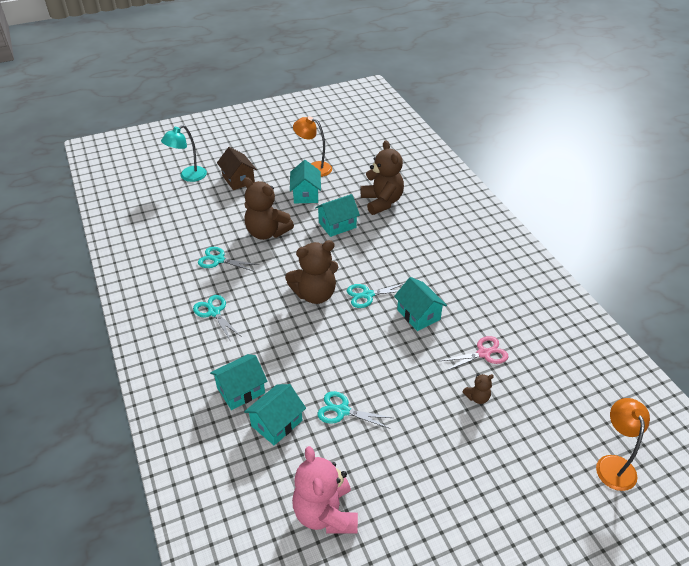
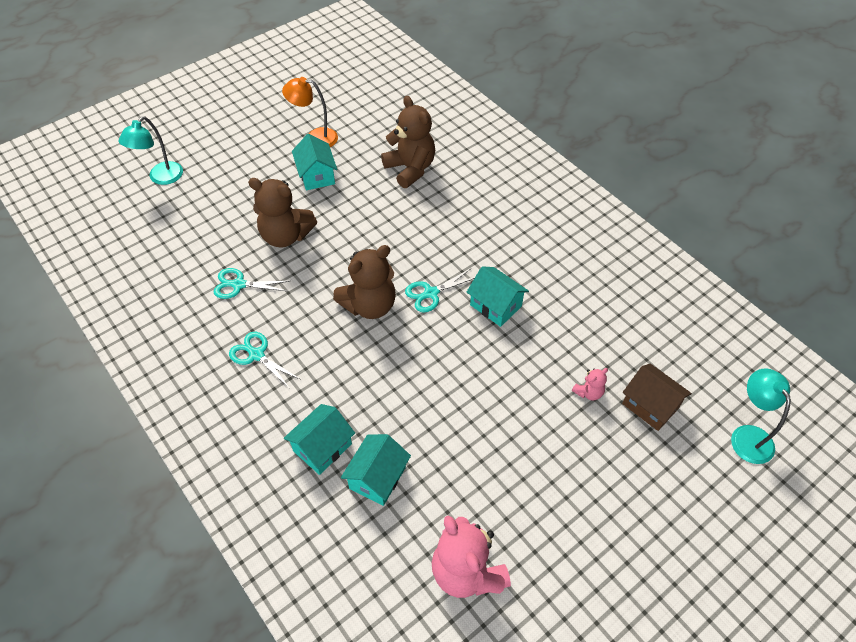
camera: 15 degrees left, 10 degrees up
(238, 179) = (226, 170): brown house -> brown house (650, 405)
(337, 225) = (367, 209): turquoise house -> none
(342, 411) = (447, 444): turquoise scissors -> none
(477, 397) = (588, 392): brown teddy bear -> pink teddy bear
(483, 353) = (580, 338): pink scissors -> none
(613, 464) = (747, 436): orange lamp -> turquoise lamp

